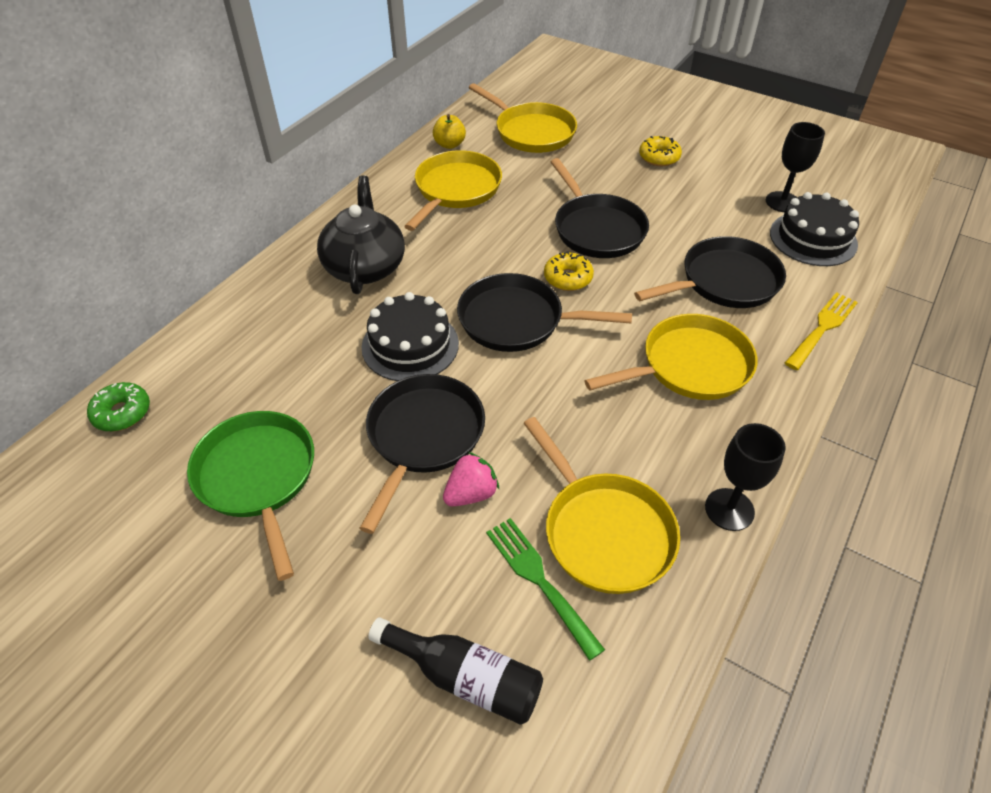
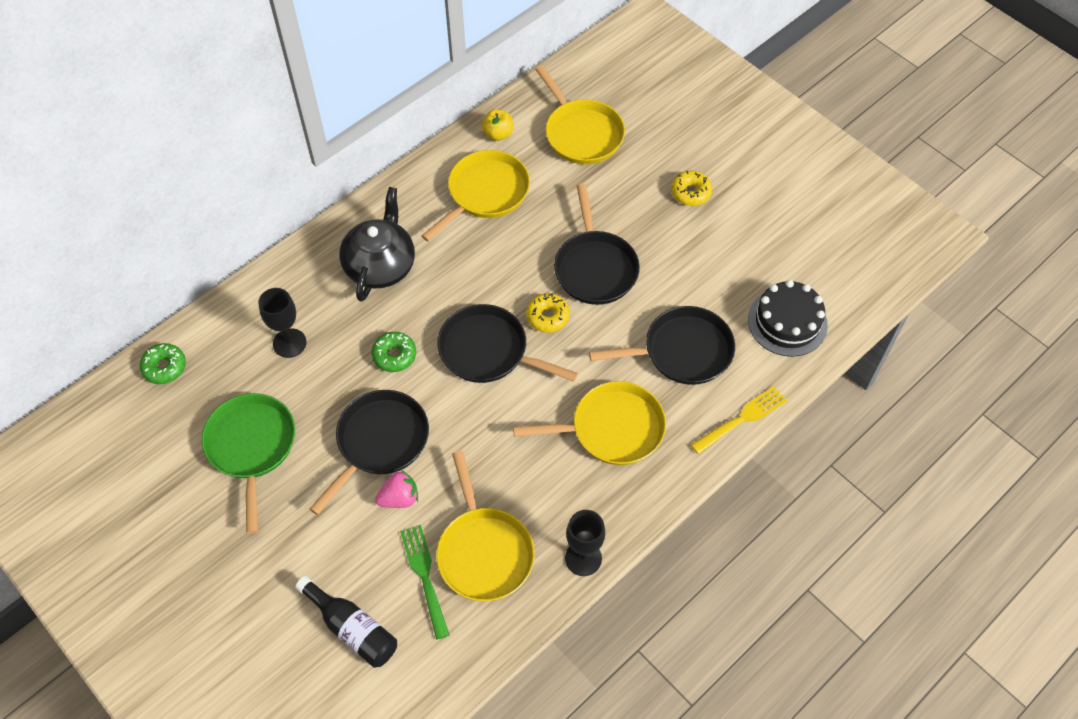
camera: 15 degrees right, 10 degrees up
(410, 345) = (394, 355): black cake -> green donut
(782, 202) = (782, 273): black goblet -> black goblet (289, 343)

